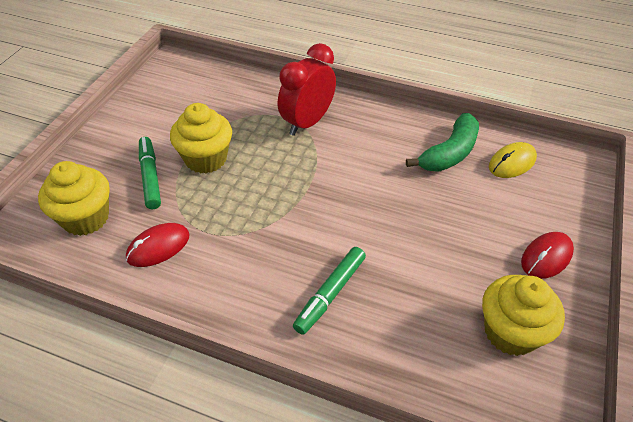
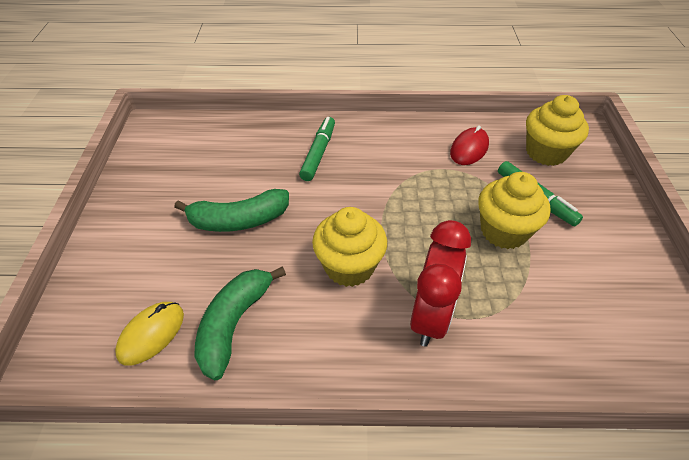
camera: 160 degrees right, 0 degrees up
(438, 233) = (238, 220): none -> green banana
(510, 332) = (175, 163): yellow cupcake -> yellow cupcake (349, 266)
(546, 257) = (133, 226): red mouse -> none

